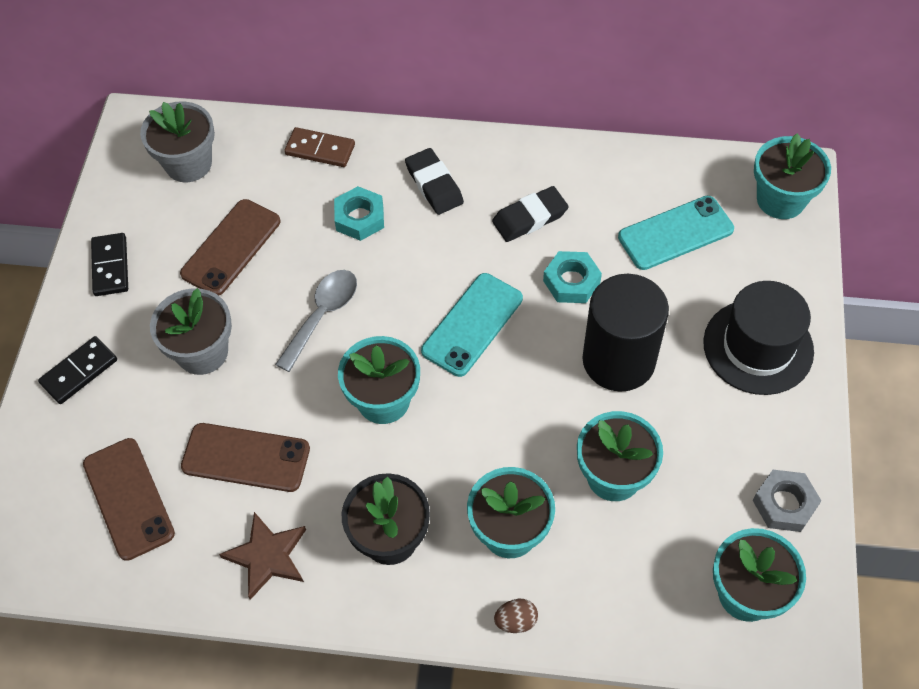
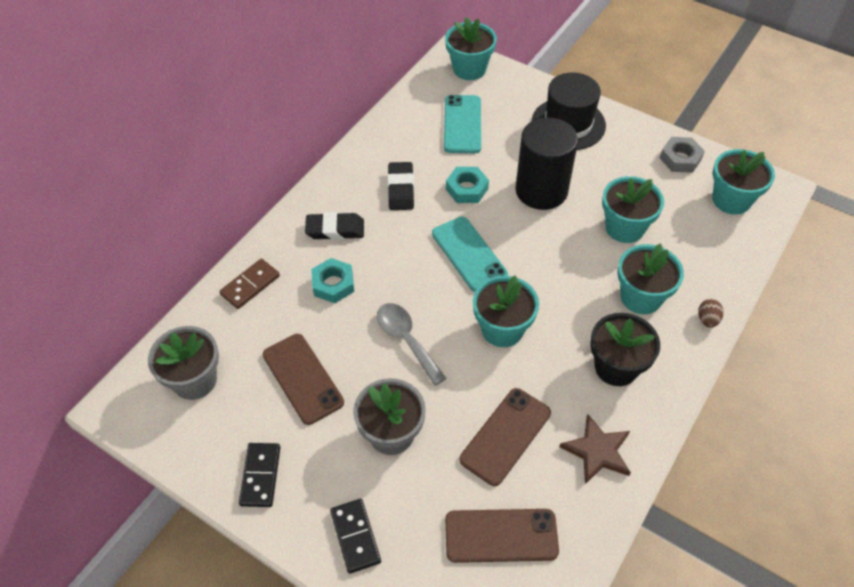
camera: 65 degrees left, 5 degrees down
(111, 266) = (260, 476): black domino -> black domino turned 75 degrees clockwise

